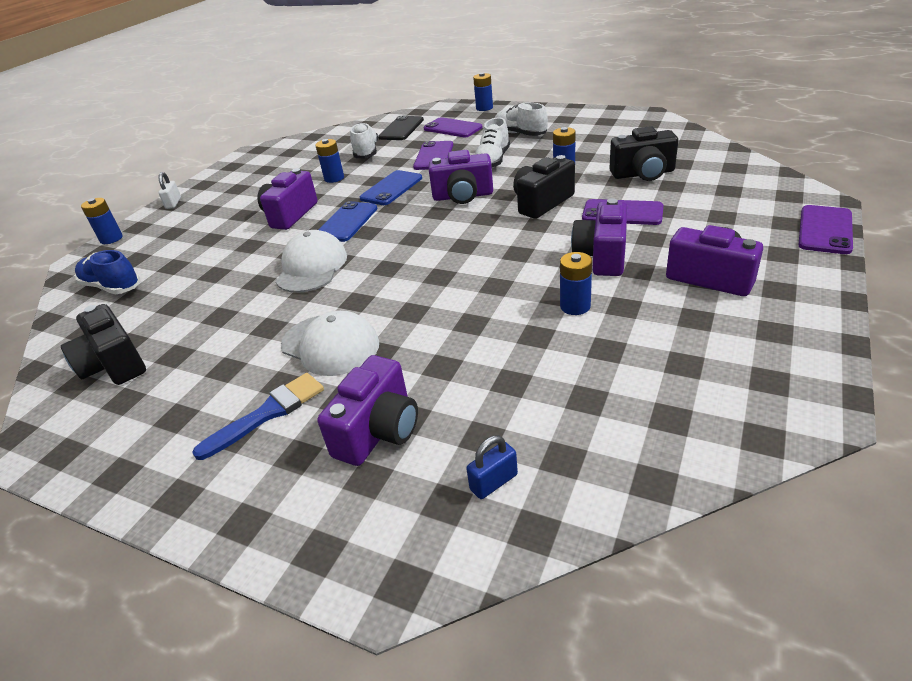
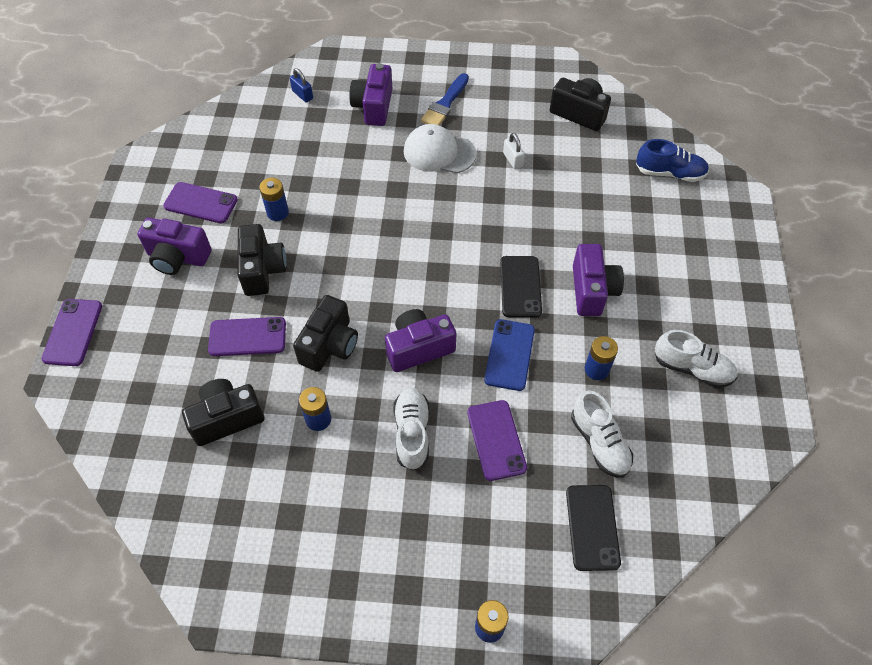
camera: 155 degrees right, 20 degrees up
(111, 239) = (752, 228): blue battery -> none
(173, 203) = (754, 294): white padlock -> white padlock (513, 160)
(312, 267) = (509, 221): white cap -> none
(347, 222) = (520, 286): blue phone -> black phone
(452, 128) = (509, 535): purple phone -> purple phone (200, 203)
(494, 482) = (302, 95): blue padlock -> blue padlock turned 75 degrees counterclockwise
(520, 134) = (398, 521): white shoe -> white shoe (692, 368)
(602, 256) = (262, 270): purple camera -> black camera

